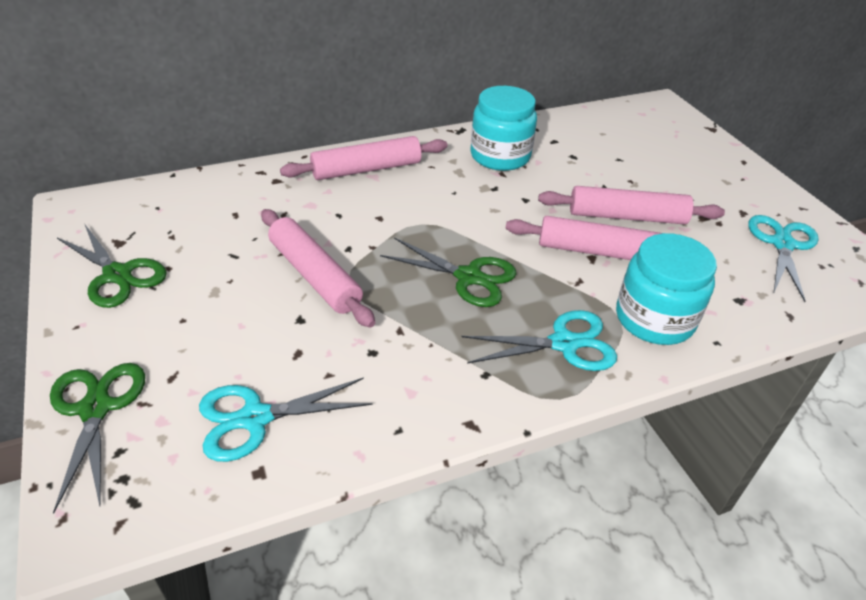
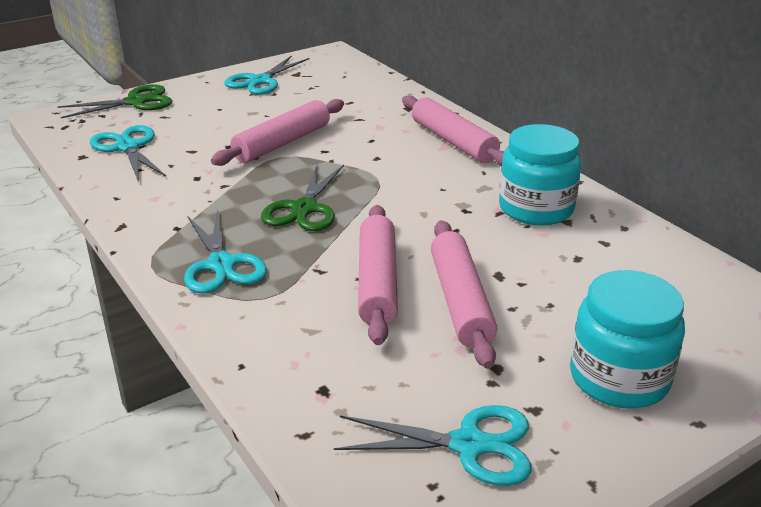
camera: 80 degrees right, 10 degrees down
(117, 275) = (260, 81): green scissors -> turquoise scissors
(654, 319) = (270, 320): turquoise jar -> turquoise jar (619, 378)

